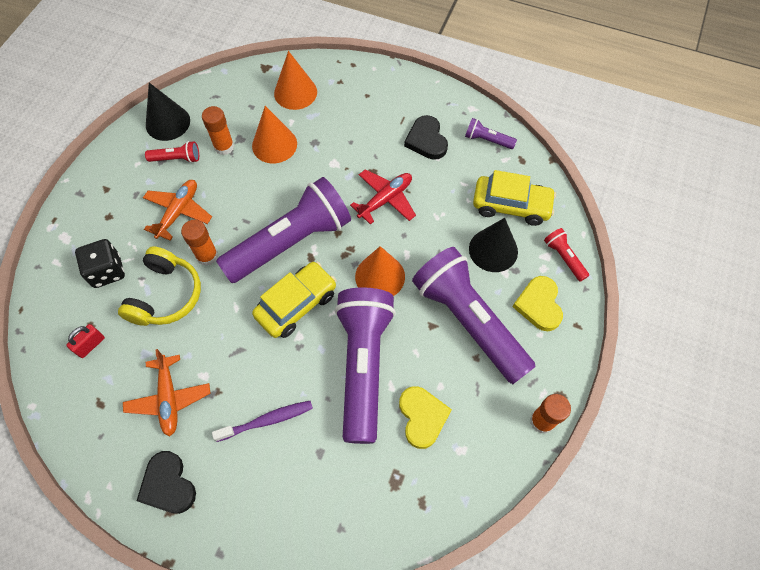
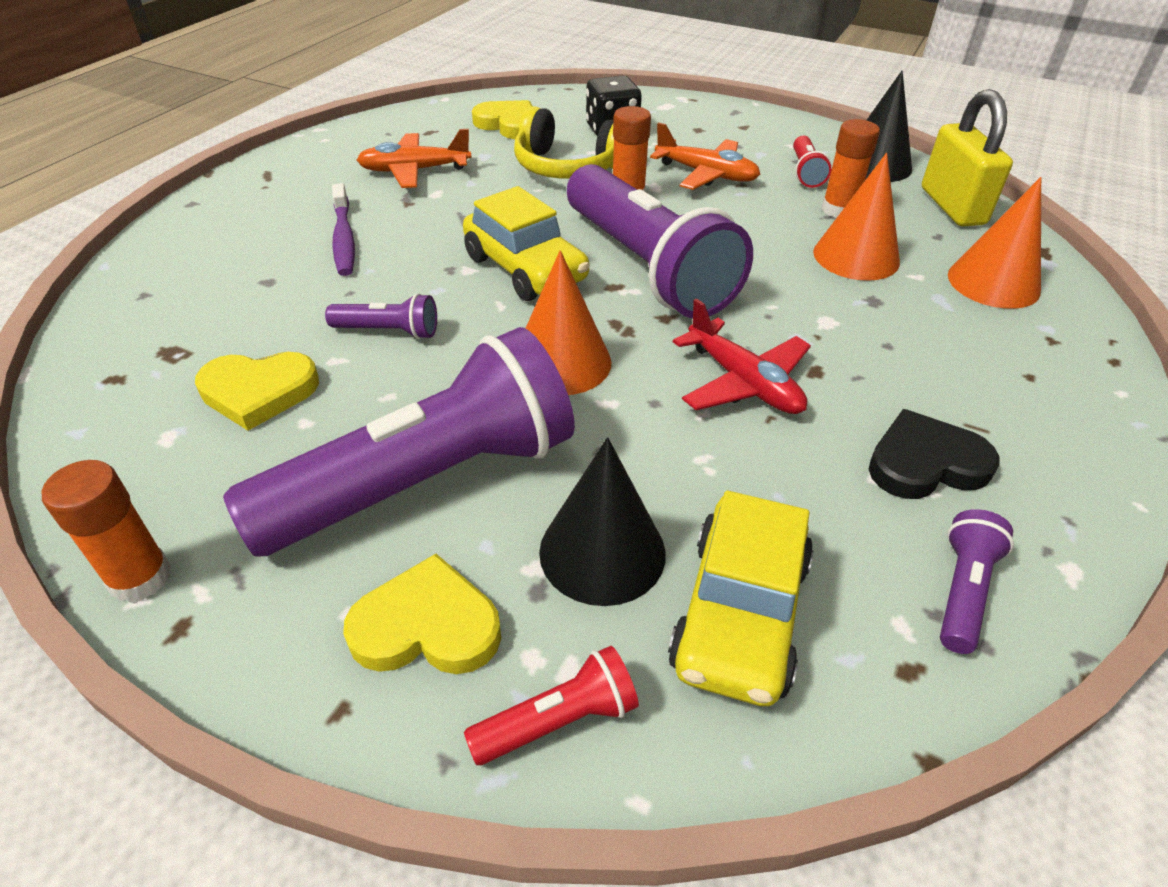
camera: 95 degrees right, 20 degrees down
(91, 345) = (509, 124): red padlock -> yellow heart
(168, 485) = (301, 171): black heart -> none
(219, 94) = (952, 206): none -> yellow padlock
(364, 365) = (388, 331): purple flashlight -> purple flashlight, size x0.41

